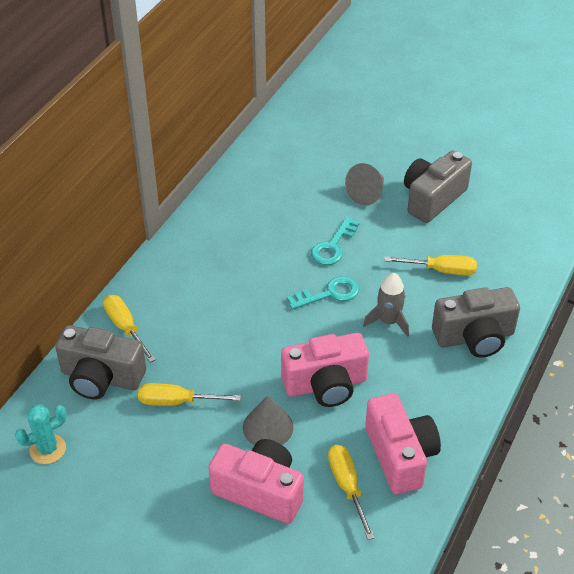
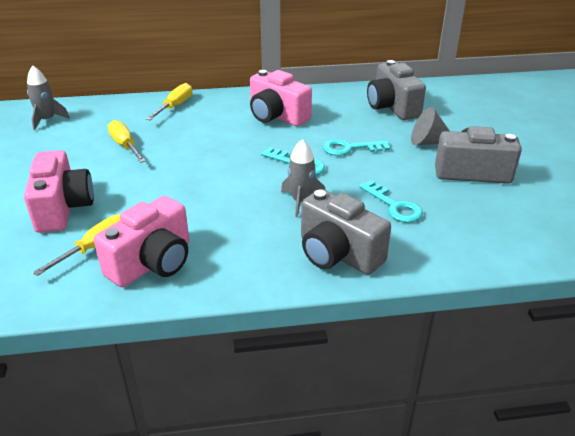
camera: 55 degrees right, 10 degrees down
(47, 449) = (47, 120): turquoise cactus -> grey rocket
(101, 378) = (123, 114): grey camera -> grey camera (392, 107)
(268, 427) = (131, 188): grey cone -> none
(325, 385) = (199, 197): pink camera -> pink camera (277, 116)
(441, 270) = (394, 206): yellow screwdriver -> turquoise key

